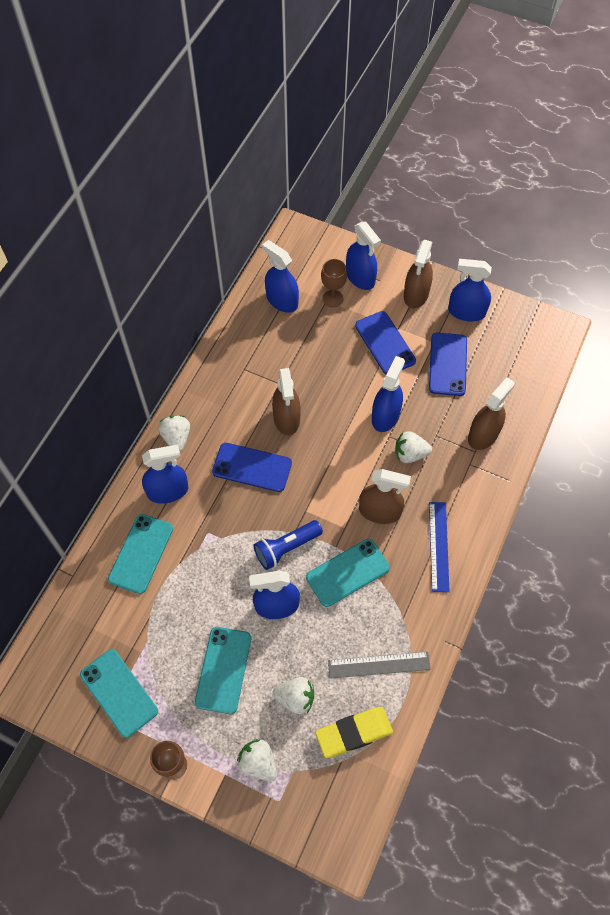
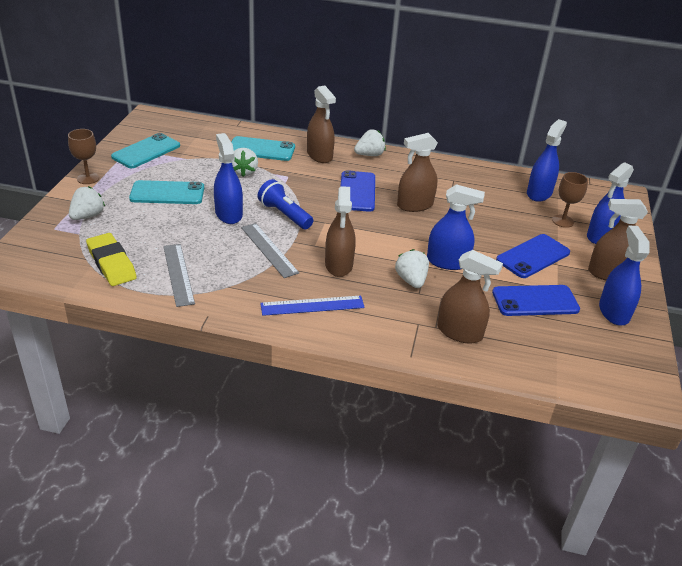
camera: 75 degrees right, 25 degrees down
(168, 491) = (319, 155): blue spray bottle -> brown spray bottle
(295, 698) = (144, 230): white strawberry -> white strawberry (244, 172)
(347, 572) = (269, 250): turquoise phone -> grey ruler

